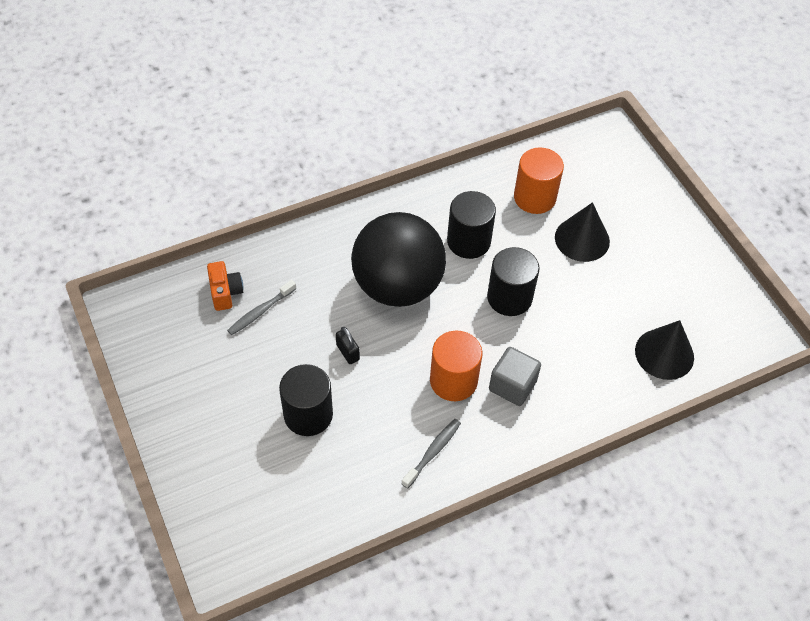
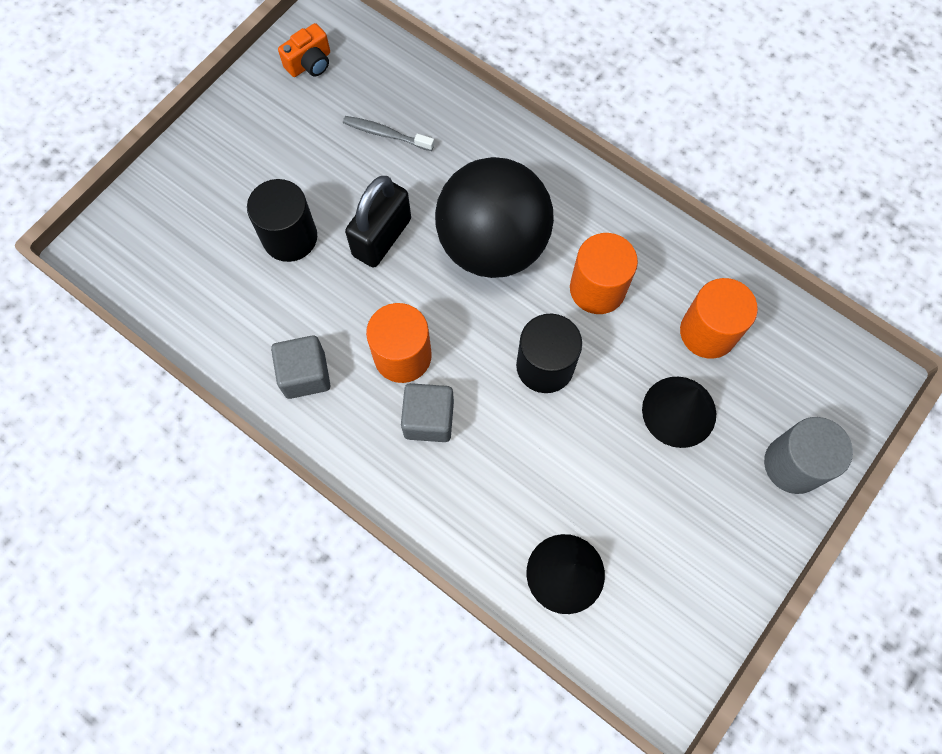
camera: 65 degrees right, 15 degrees up
(225, 292) = (391, 92): orange camera -> orange camera (310, 63)
(347, 352) = (382, 237): black padlock -> black padlock, size x2.06
(433, 452) = (305, 374): grey toothbrush -> grey cube
(468, 241) = (597, 288): black cylinder -> orange cylinder
(647, 198) = (793, 464): none -> grey cylinder

